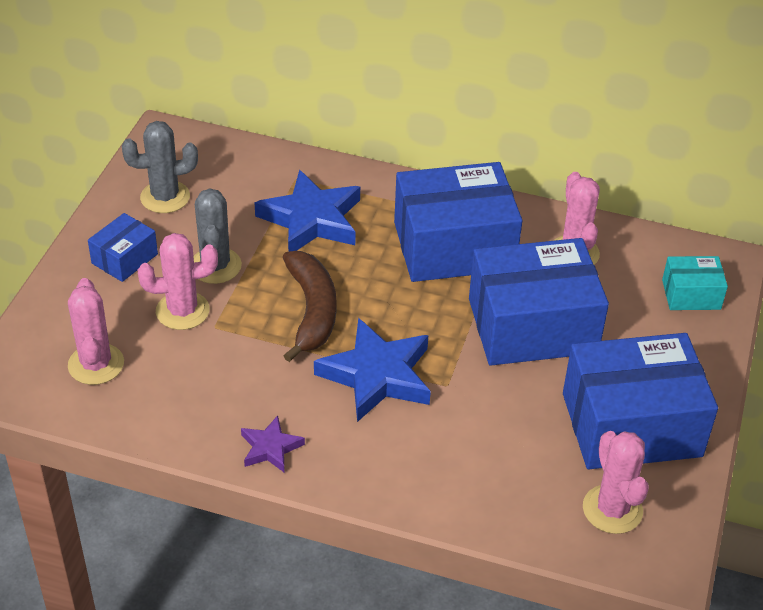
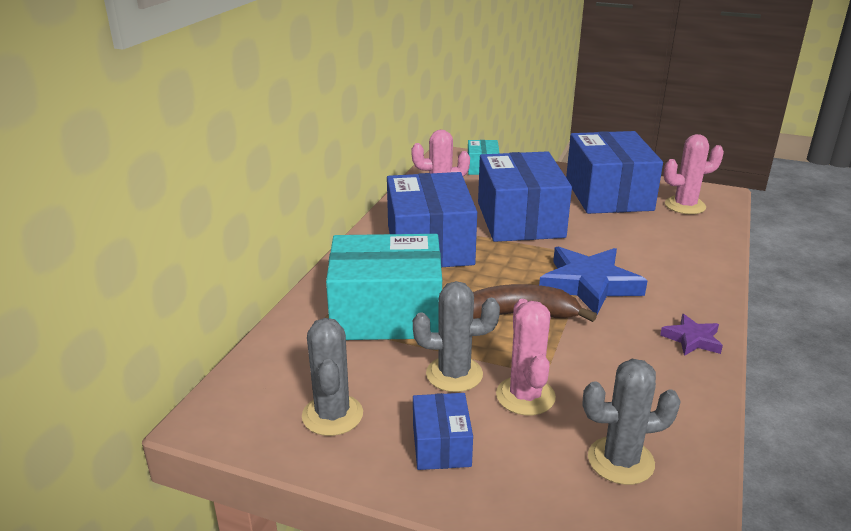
camera: 85 degrees left, 15 degrees down
(96, 364) = (620, 461): pink cactus -> grey cactus
(124, 259) = (441, 445): blue box -> blue box turned 45 degrees clockwise
(311, 219) = (386, 313): blue star -> turquoise box

